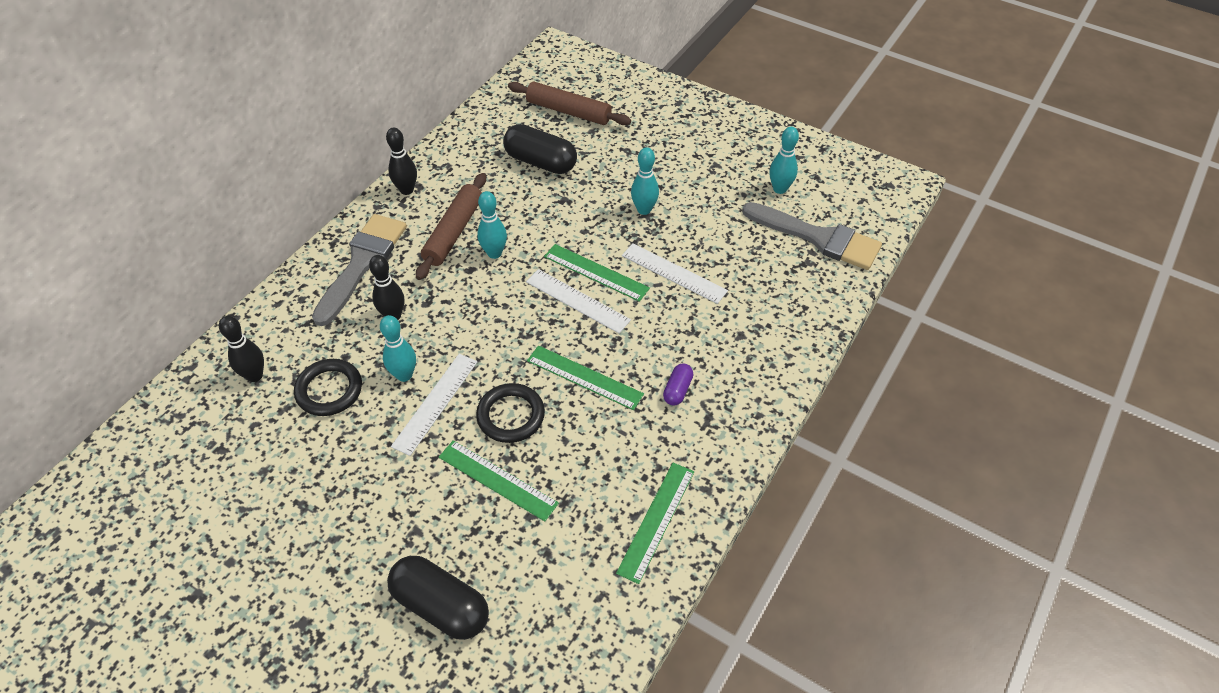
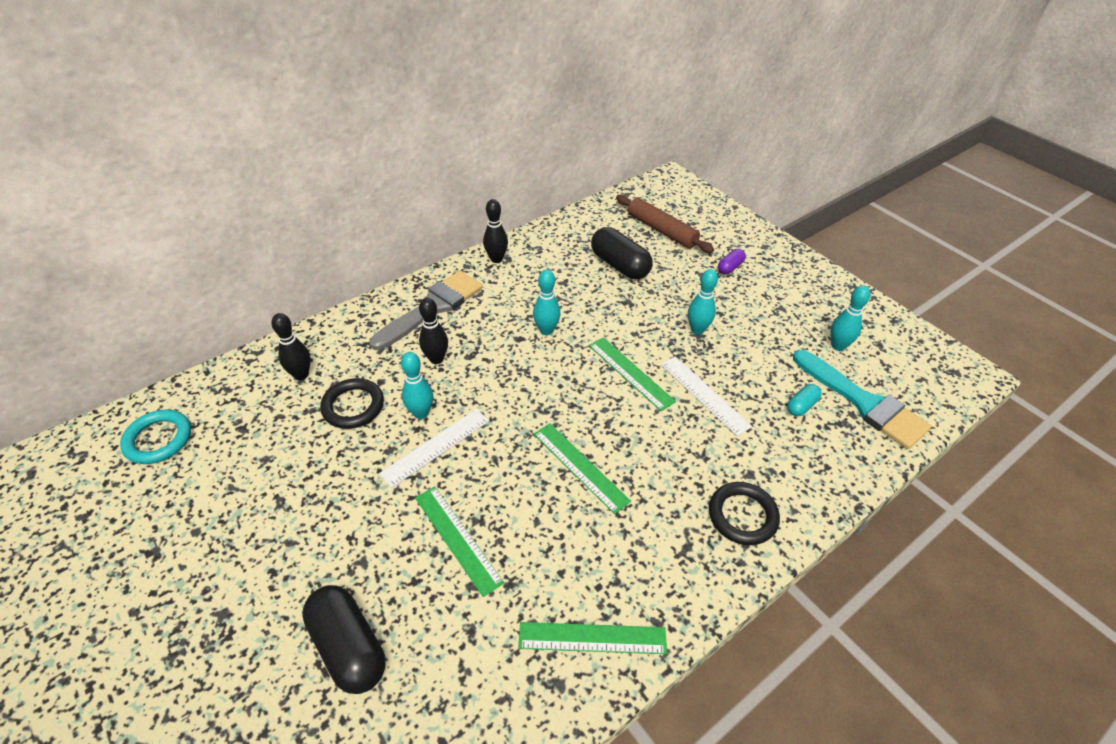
camera: 20 degrees right, 5 degrees down
(133, 489) = (158, 439): none -> turquoise ring
(454, 232) = (519, 303): brown rolling pin -> none
(511, 416) = (497, 481): black ring -> black ring (742, 516)
(577, 301) = (603, 393): white ruler -> none
(656, 521) = (592, 638): green ruler -> green ruler turned 45 degrees clockwise
(677, 390) = (665, 508): purple capsule -> purple capsule (730, 267)
(765, 257) = (801, 406): none -> turquoise capsule
(818, 238) = (863, 402): grey brush -> turquoise brush

